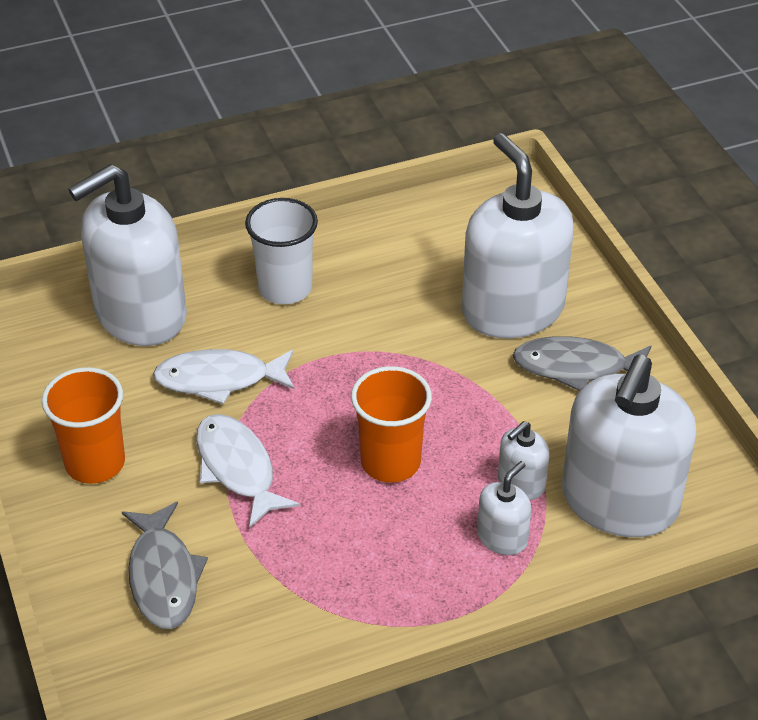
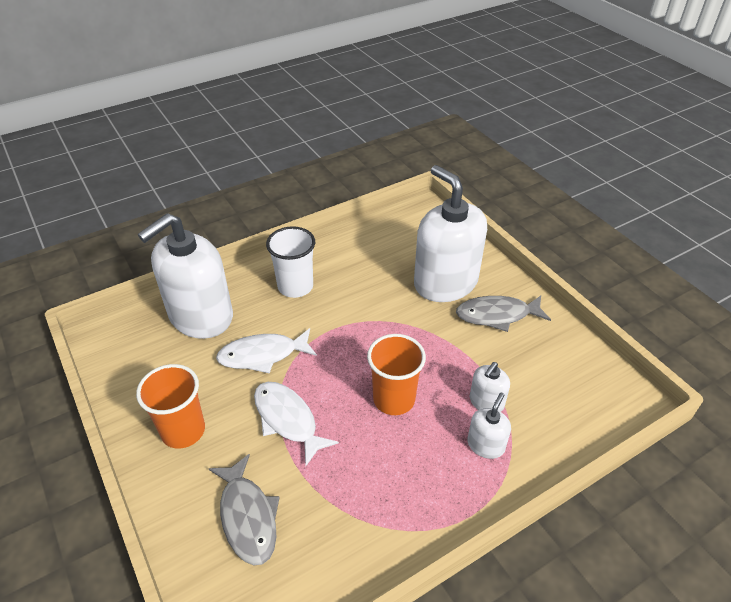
camera: 10 degrees left, 0 degrees up
(619, 501) = (555, 406): white soap dispenser -> none

